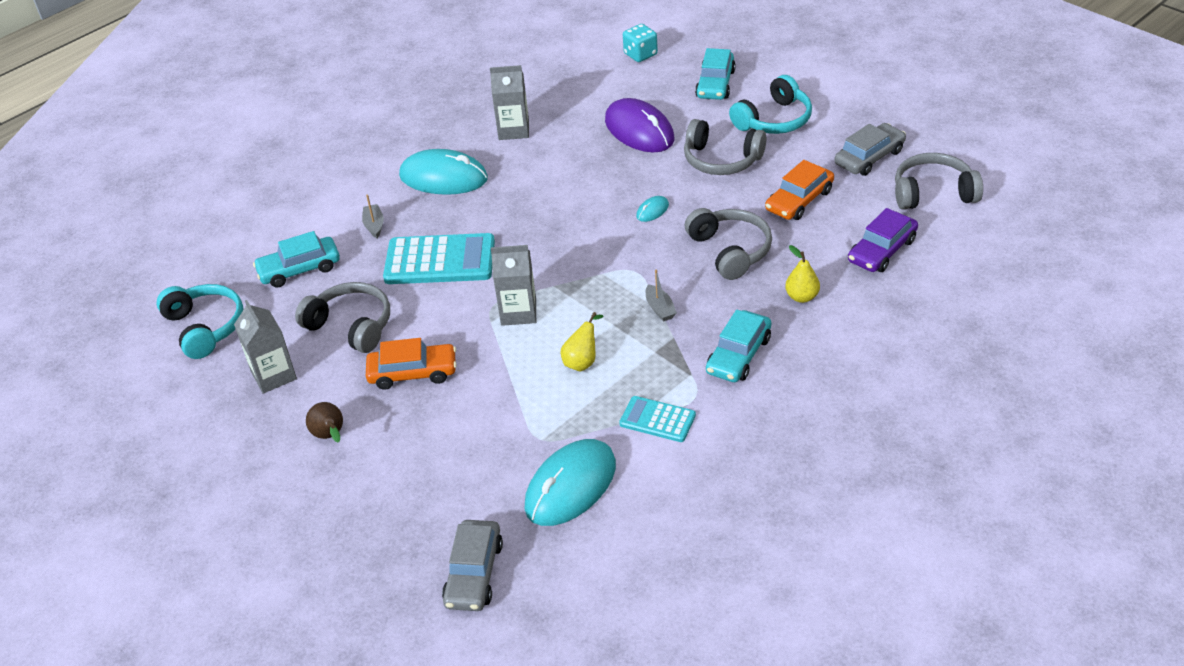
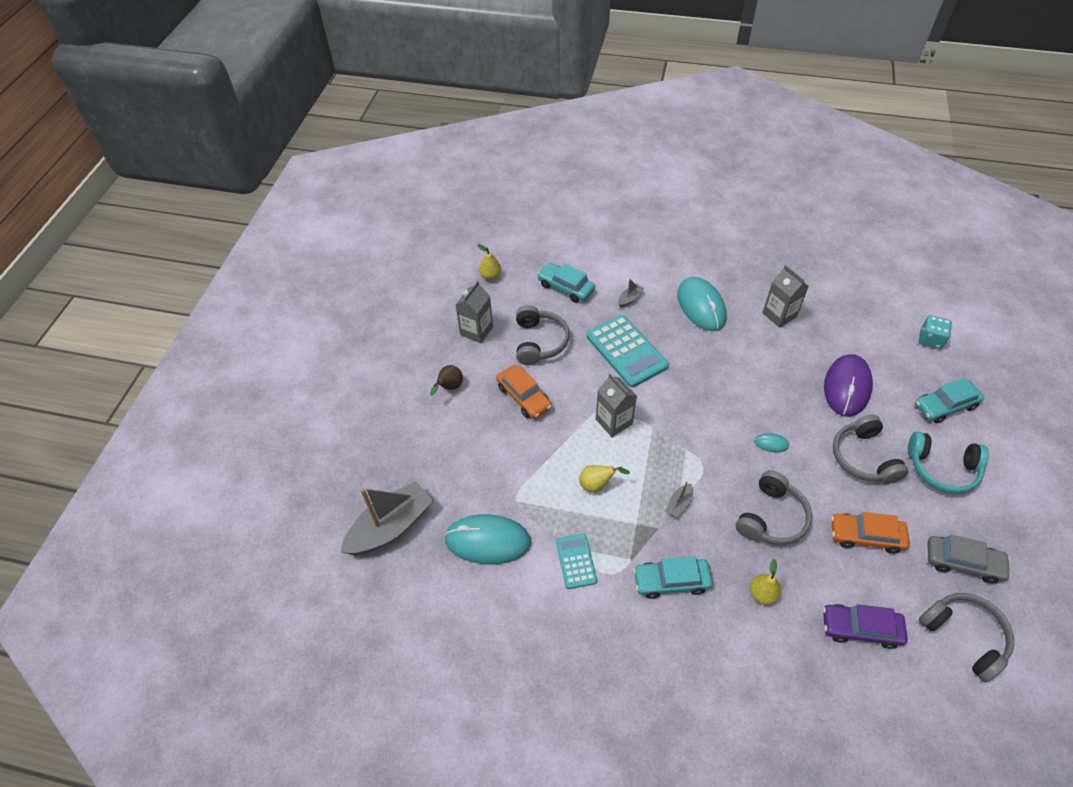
camera: 55 degrees right, 10 degrees up
(205, 327) = (490, 276): turquoise headphones -> yellow pear
(474, 573) = (391, 527): grey car -> grey boat

